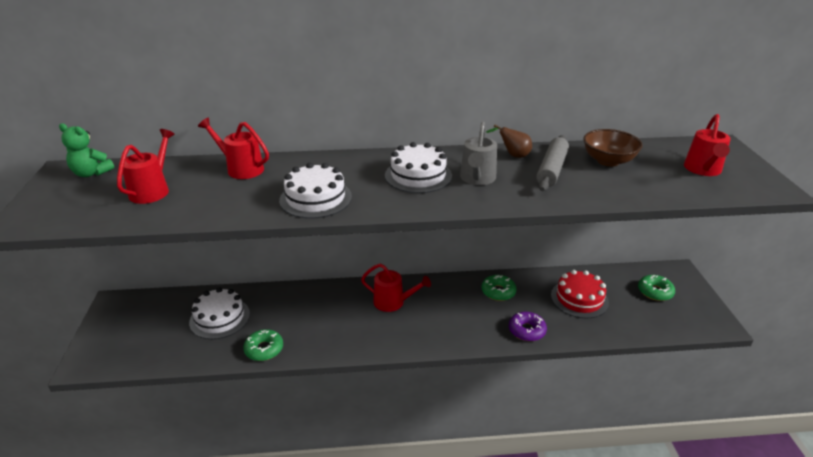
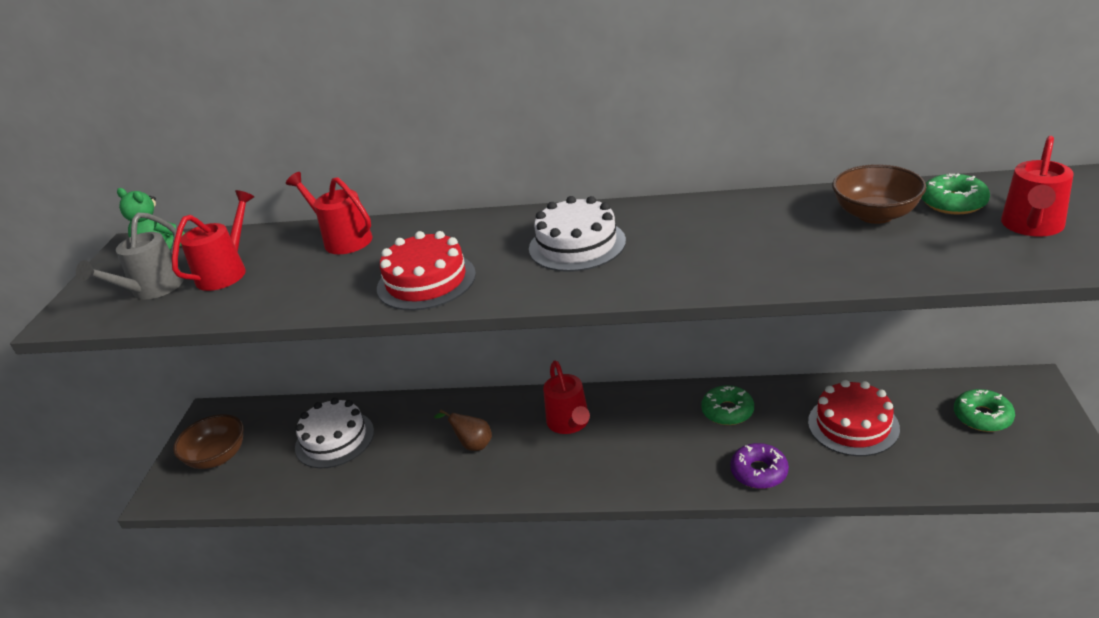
camera: 15 degrees right, 0 degrees up
(126, 334) = (217, 457): none -> brown bowl
(264, 349) = (383, 485): green donut -> green donut (953, 203)
(315, 198) = (426, 281): white cake -> red cake
(393, 302) = (570, 423): red watering can -> red watering can turned 45 degrees clockwise
(477, 179) = (661, 248): grey watering can -> grey watering can (152, 290)
(513, 155) = (727, 210): brown pear -> brown pear (472, 445)
(551, 169) = (779, 231): grey rolling pin -> none

